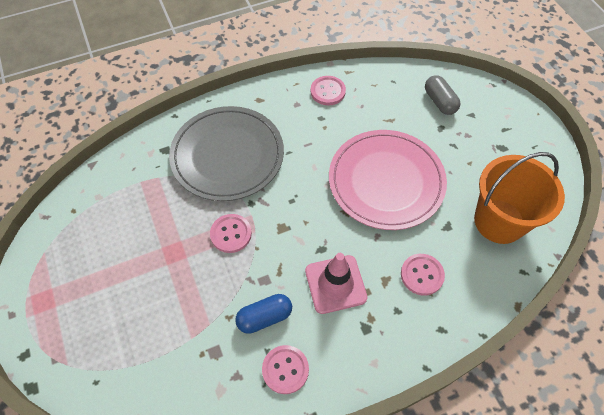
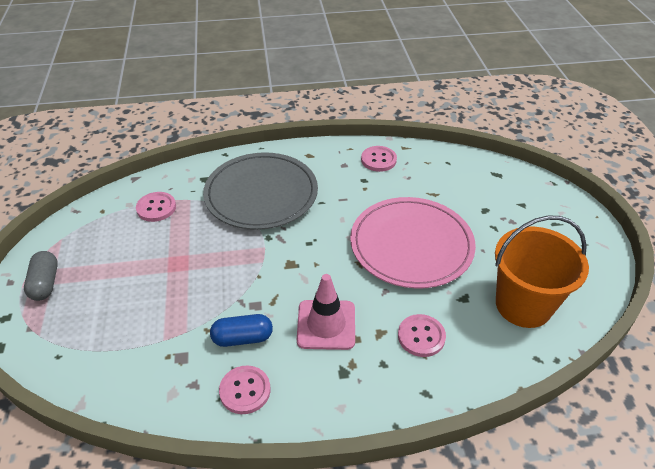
camera: 15 degrees right, 15 degrees down
(231, 234) = (238, 259): pink button -> pink button (156, 208)
(439, 102) = (491, 187): grey capsule -> grey capsule (45, 283)

